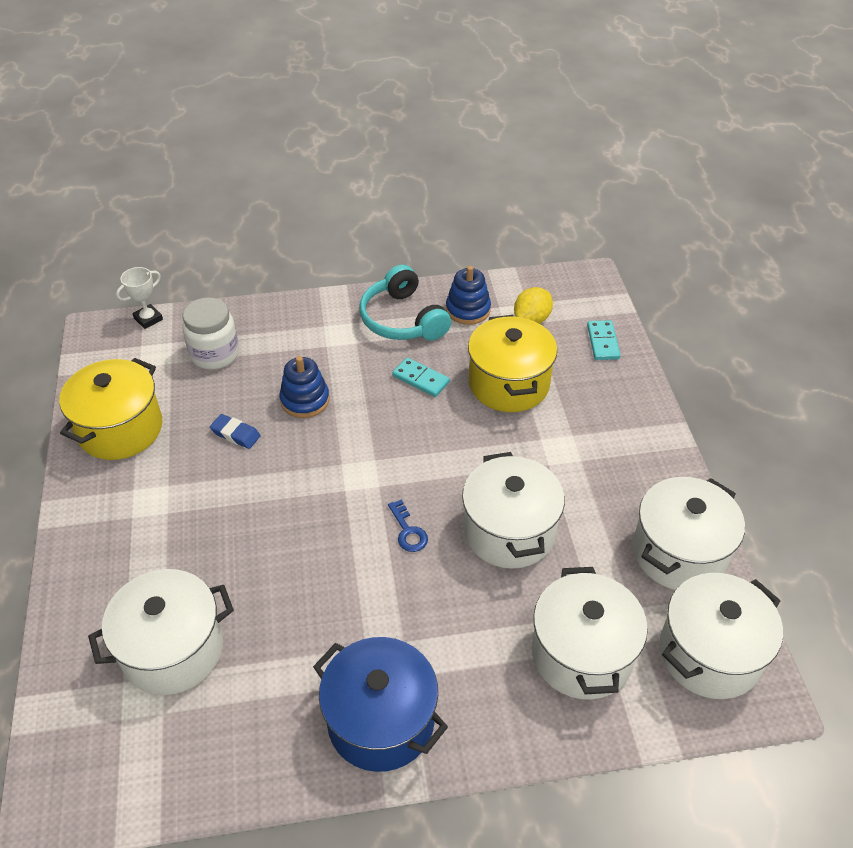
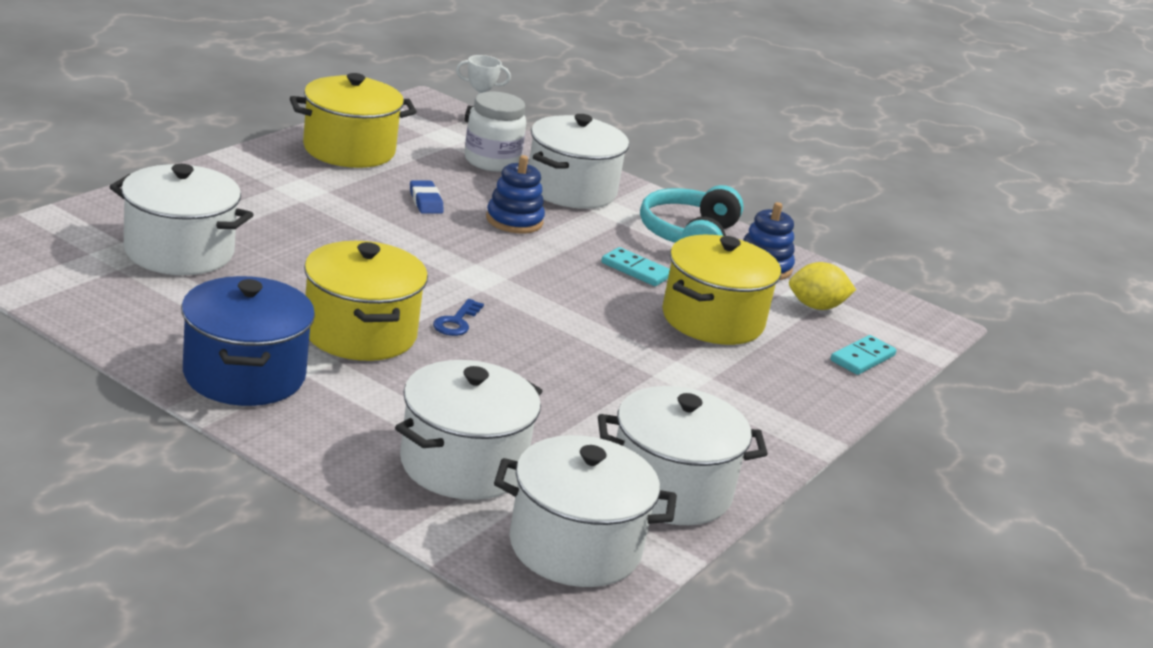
camera: 40 degrees right, 20 degrees down
(379, 603) = (360, 333): none -> yellow pot
(420, 379) = (636, 270): turquoise domino -> turquoise domino turned 45 degrees counterclockwise
(509, 531) = (539, 377): white pot -> white pot (571, 190)

